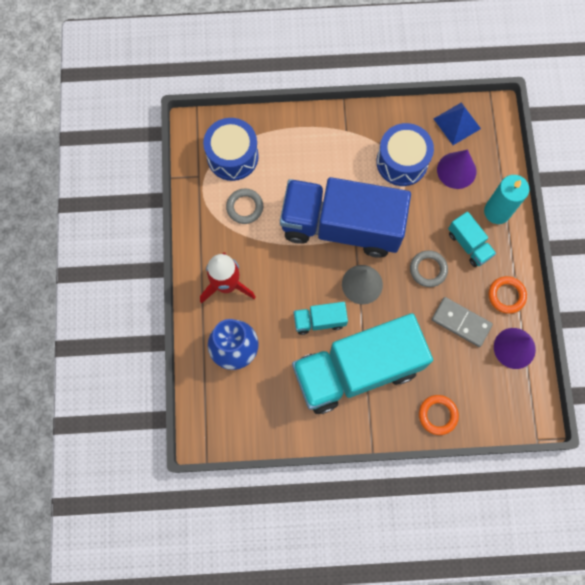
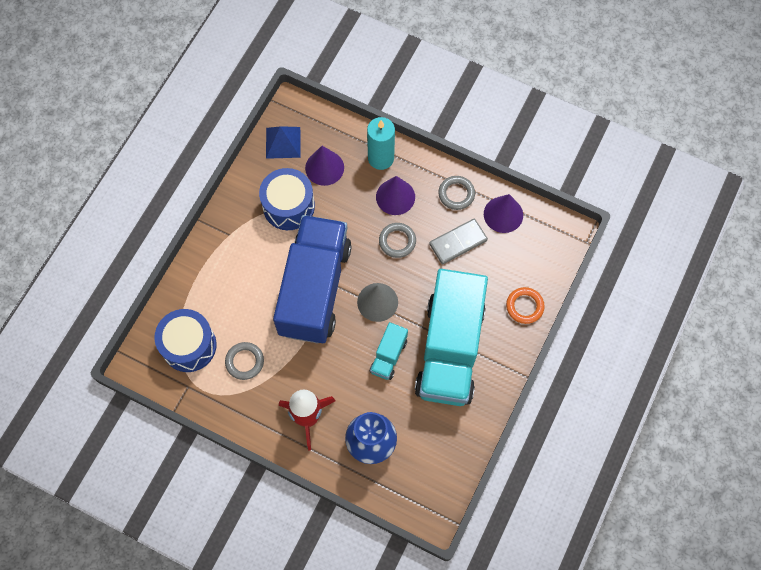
camera: 60 degrees left, 5 degrees down
(341, 226) = (315, 289): blue truck -> blue truck turned 150 degrees clockwise
(469, 244) = (395, 197): turquoise truck -> purple cone
(506, 295) = (456, 194): orange ring -> grey ring

